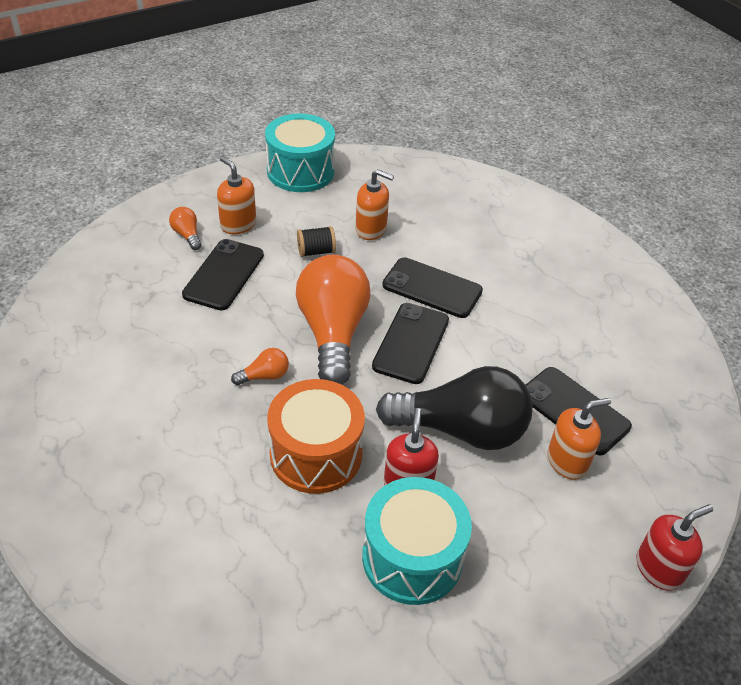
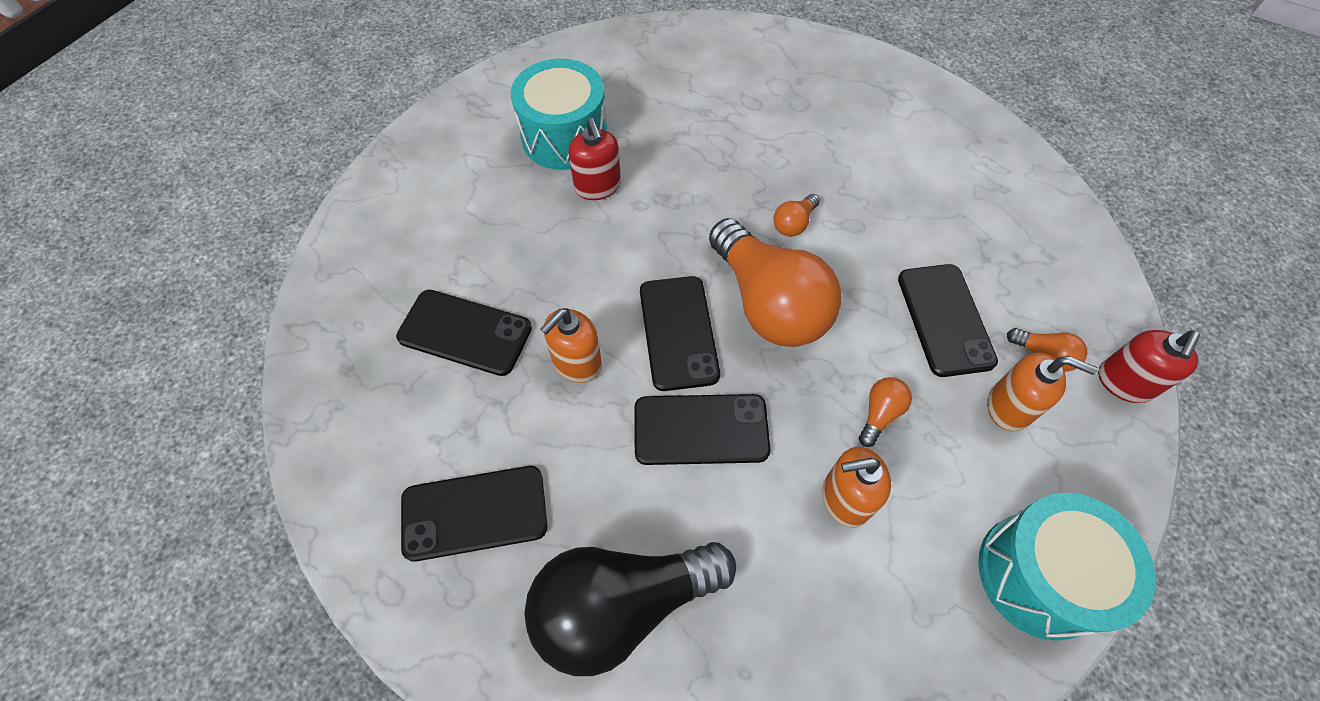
camera: 155 degrees right, 15 degrees up
(316, 251) = (879, 414): black spool -> orange light bulb
(316, 454) = (691, 176): orange drum -> none
(461, 430) = (574, 257): black light bulb -> black light bulb (621, 605)
(567, 461) = (458, 272): orange soap dispenser -> orange soap dispenser (576, 363)
(595, 307) = (474, 512): none -> black phone
(659, 568) = (354, 212): red soap dispenser -> red soap dispenser (1124, 383)

